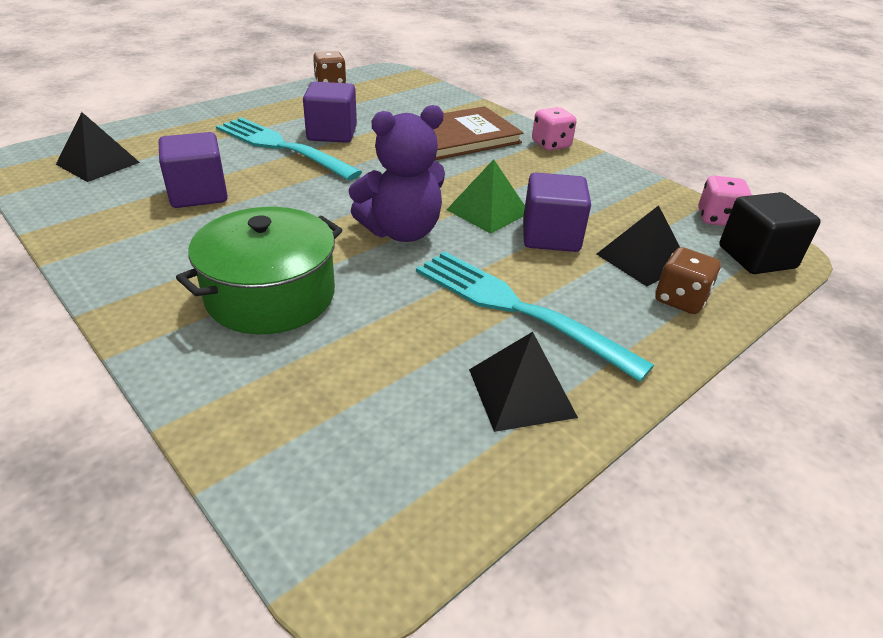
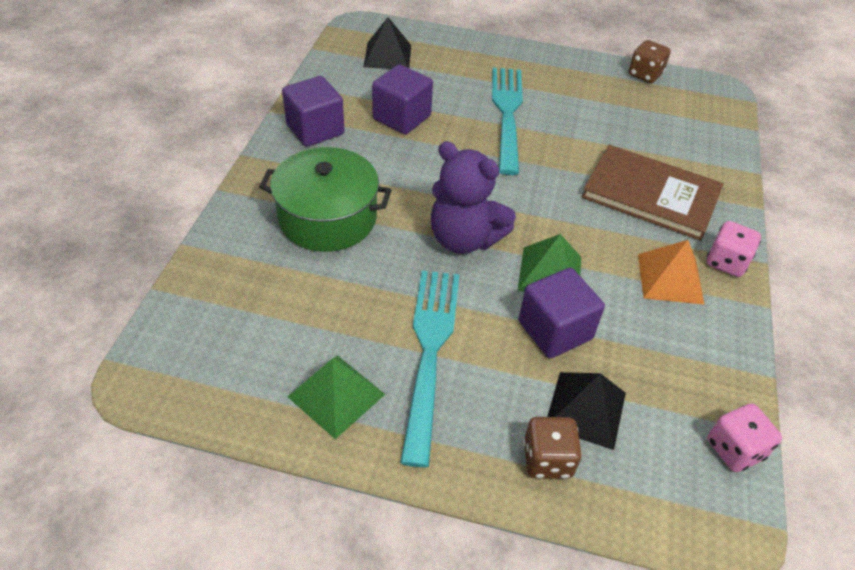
camera: 55 degrees right, 10 degrees up
(332, 133) = (561, 125): purple cube -> purple cube (315, 129)
(521, 392) = (336, 395): black pyramid -> green pyramid
(545, 169) = (670, 278): none -> orange pyramid
(756, 257) = (690, 505): black cube -> none

